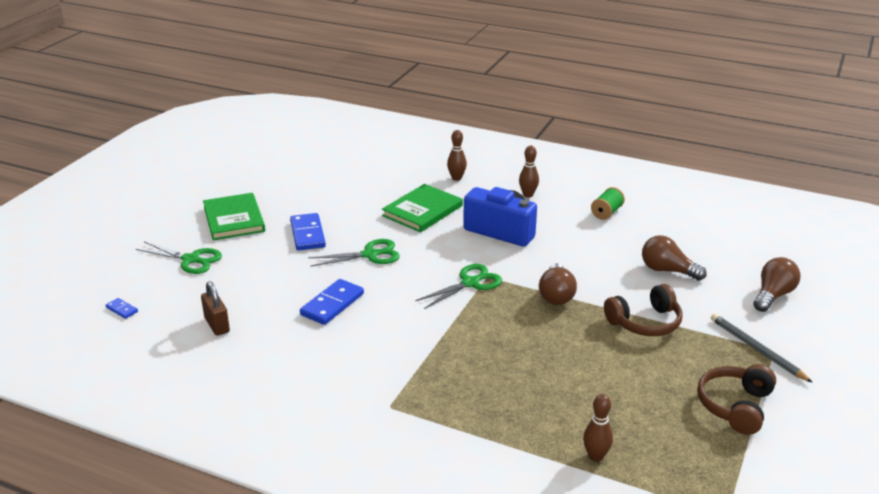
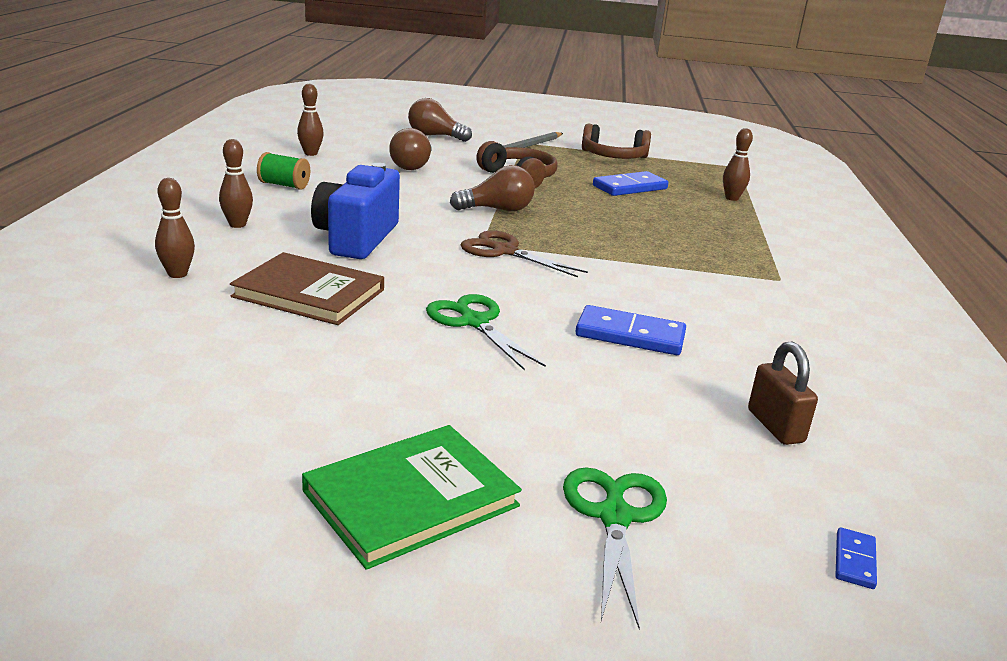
camera: 110 degrees left, 5 degrees down
(217, 325) = (775, 426): brown padlock -> brown padlock turned 60 degrees counterclockwise
(307, 234) = (436, 389): blue domino -> blue domino (630, 187)
(422, 211) = (309, 293): green book -> brown book
(470, 283) = (505, 251): green scissors -> brown scissors
(689, 227) = (310, 153): none -> brown bowling pin

